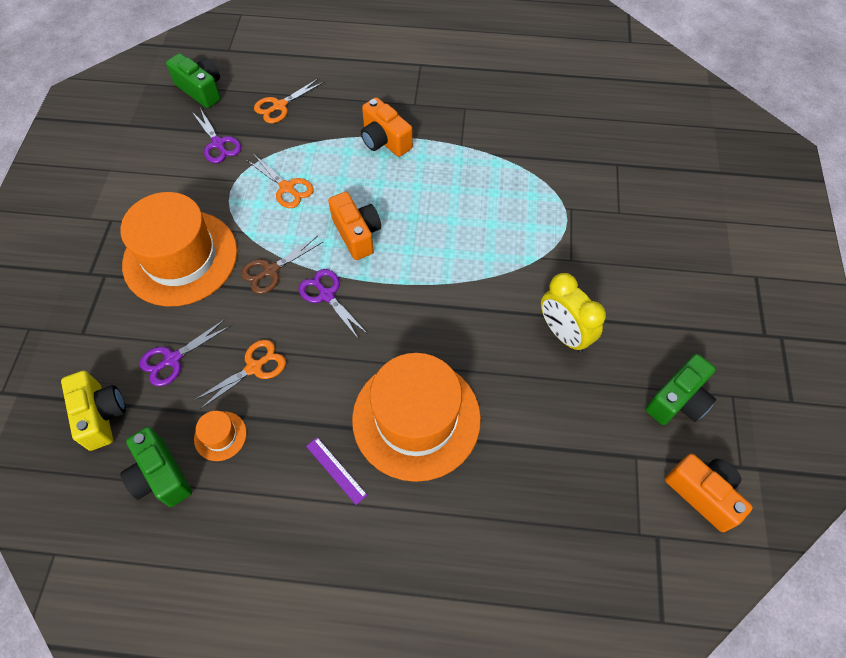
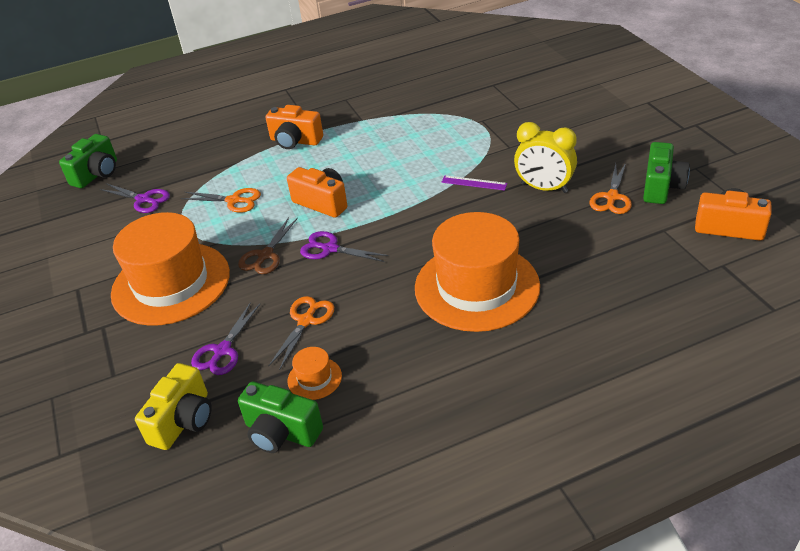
camera: 25 degrees left, 20 degrees down
(101, 415) = (183, 421): yellow camera -> yellow camera turned 75 degrees clockwise
(201, 90) = (97, 174): green camera -> green camera turned 105 degrees clockwise
(279, 106) = (182, 156): orange scissors -> orange scissors (612, 197)
(336, 470) = (439, 350): purple ruler -> purple ruler (474, 183)

